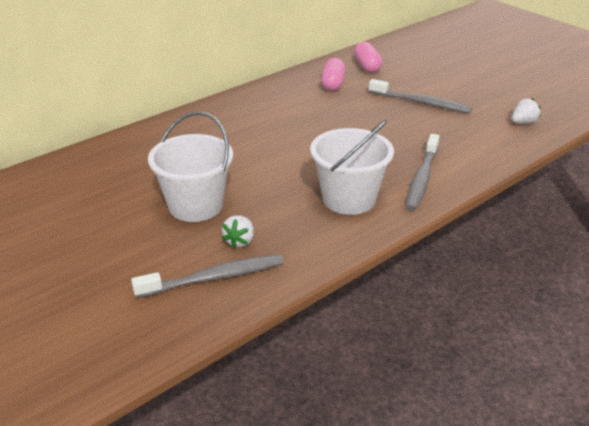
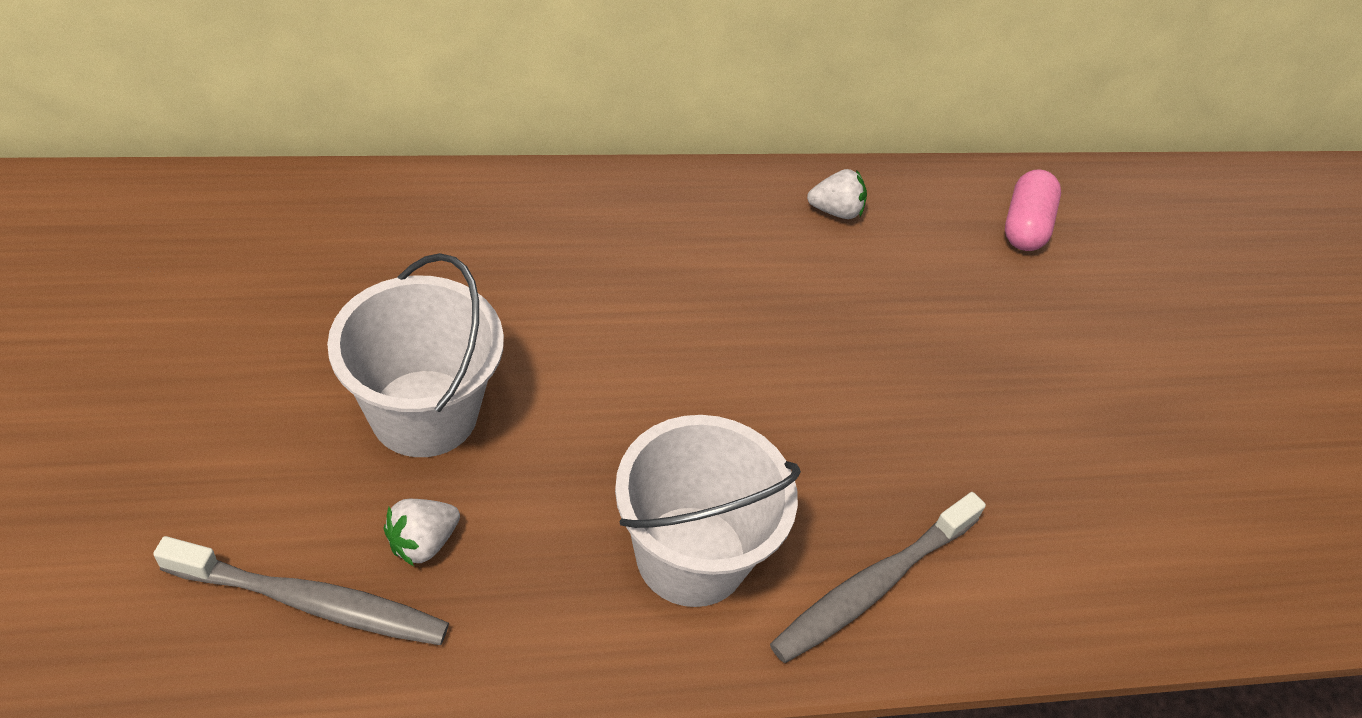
camera: 25 degrees right, 15 degrees up
(333, 84) = (917, 239): pink capsule -> none
(421, 103) = (1049, 382): grey toothbrush -> none
(523, 122) = (1222, 555): white strawberry -> white strawberry (835, 211)

